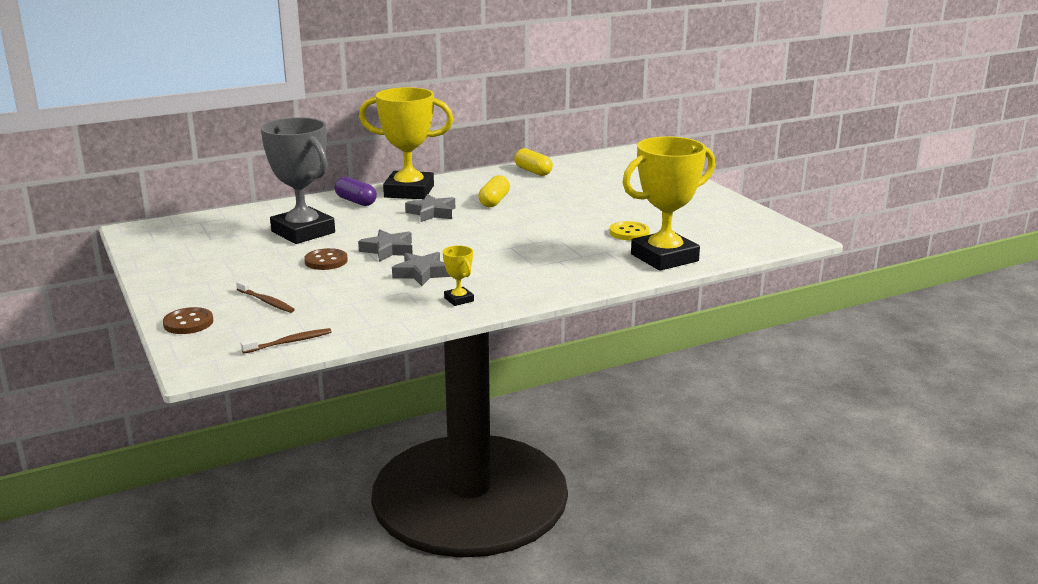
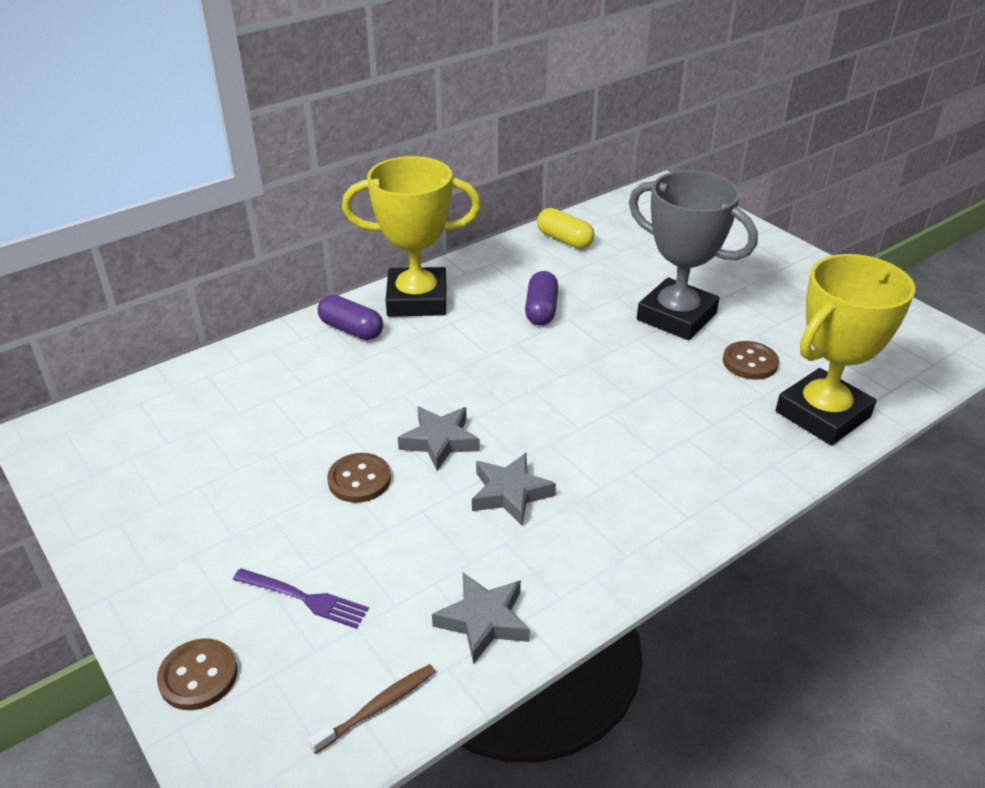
camera: 10 degrees left, 15 degrees up
(266, 302) = (304, 598): brown toothbrush -> purple fork
(303, 232) = (301, 411): grey trophy -> grey trophy (676, 316)
(432, 213) = (467, 346): grey star -> grey star (483, 621)
(459, 299) = (589, 553): yellow trophy -> none
(494, 201) = (541, 310): yellow capsule -> purple capsule
(629, 233) = (750, 362): yellow button -> brown button

